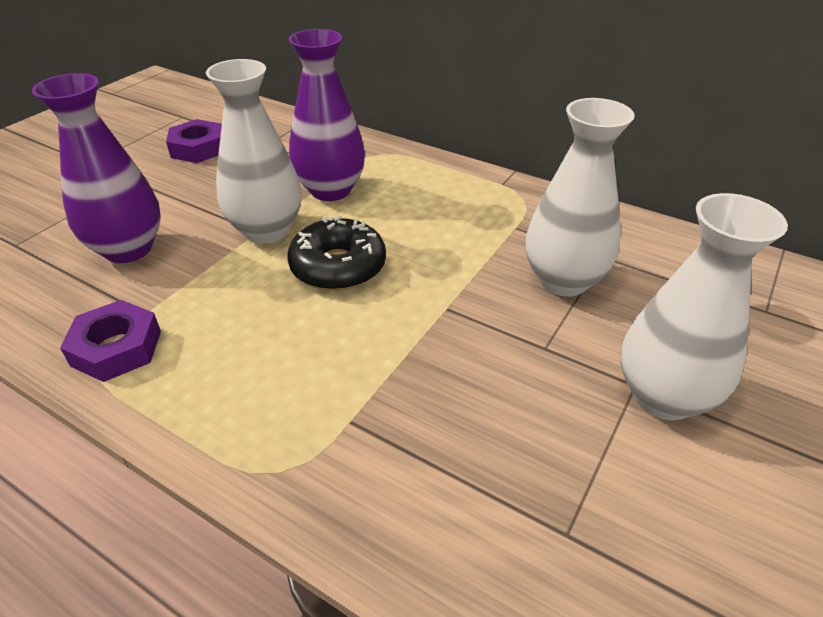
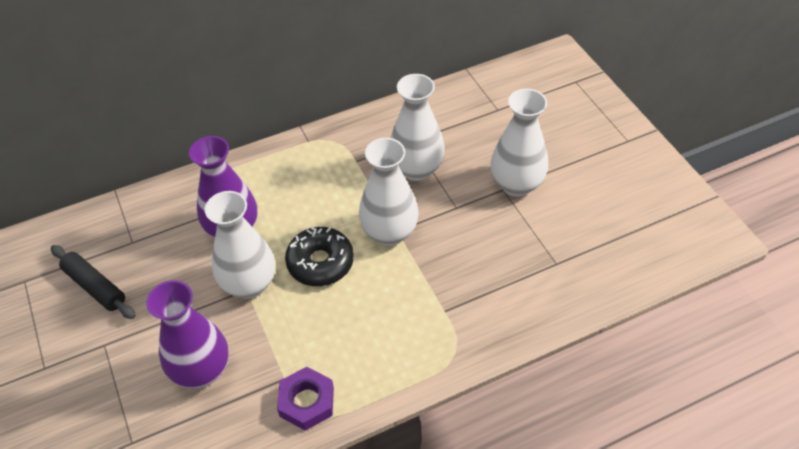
camera: 55 degrees left, 10 degrees up
(198, 148) = (95, 286): purple nut -> black rolling pin
(436, 302) = (389, 232): none -> white vase

